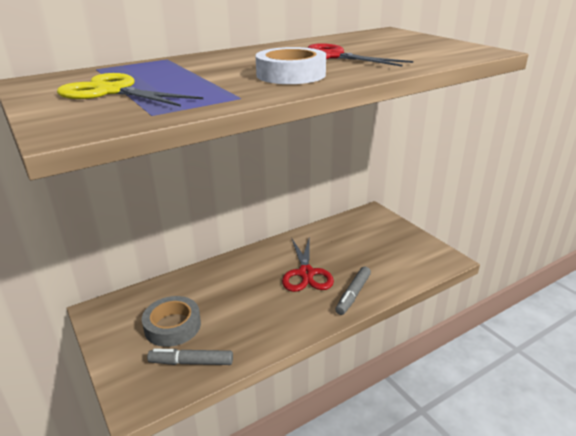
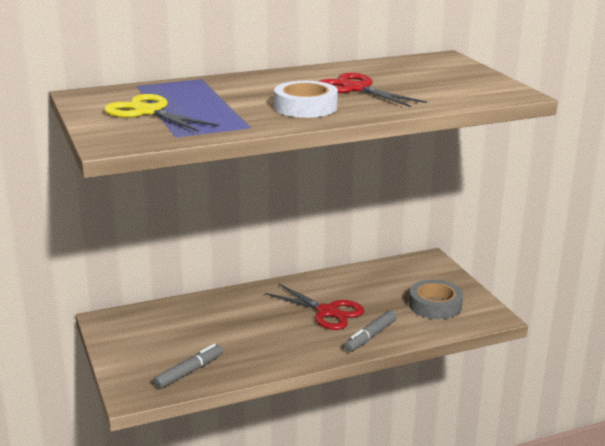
camera: 10 degrees right, 5 degrees down
(172, 326) = (177, 341): grey tape -> grey tape (435, 305)
(191, 362) = (189, 372): grey marker -> grey marker turned 120 degrees clockwise
(306, 273) = (327, 312): red scissors -> red scissors turned 60 degrees counterclockwise

